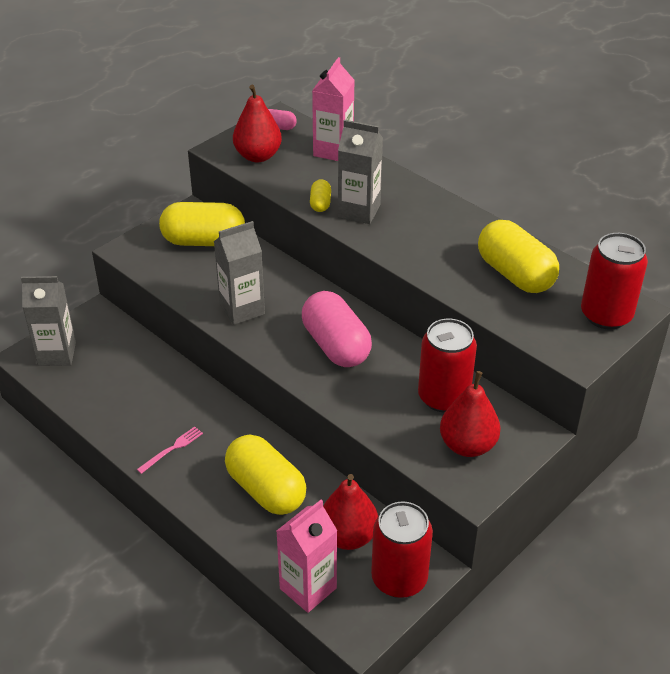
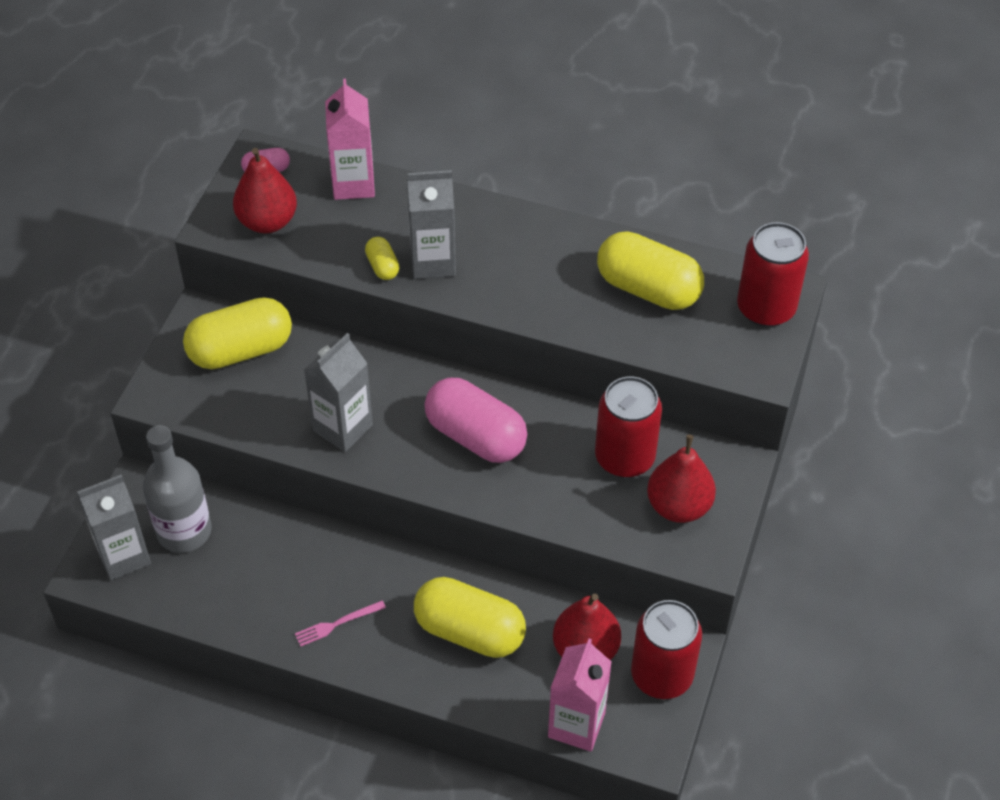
camera: 25 degrees left, 10 degrees up
(107, 352) = (184, 531): none -> grey bottle
(172, 449) = (337, 624): pink fork -> pink fork turned 135 degrees counterclockwise

